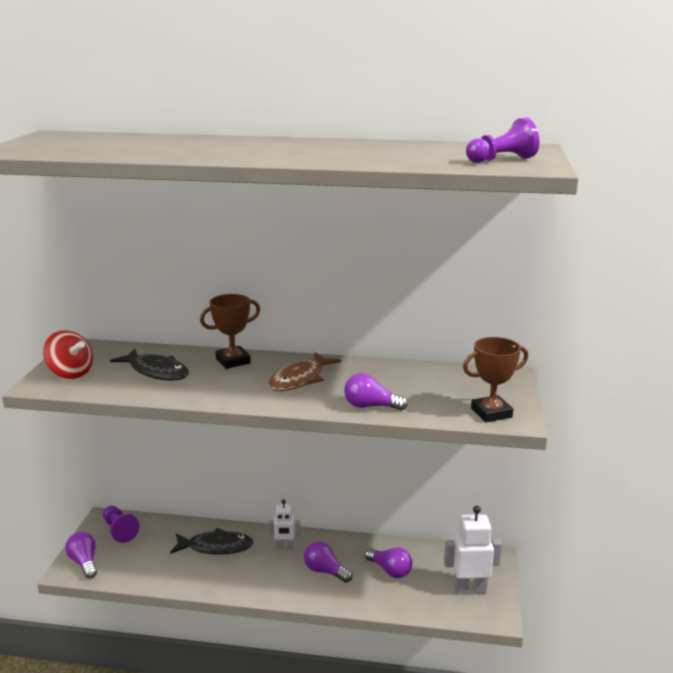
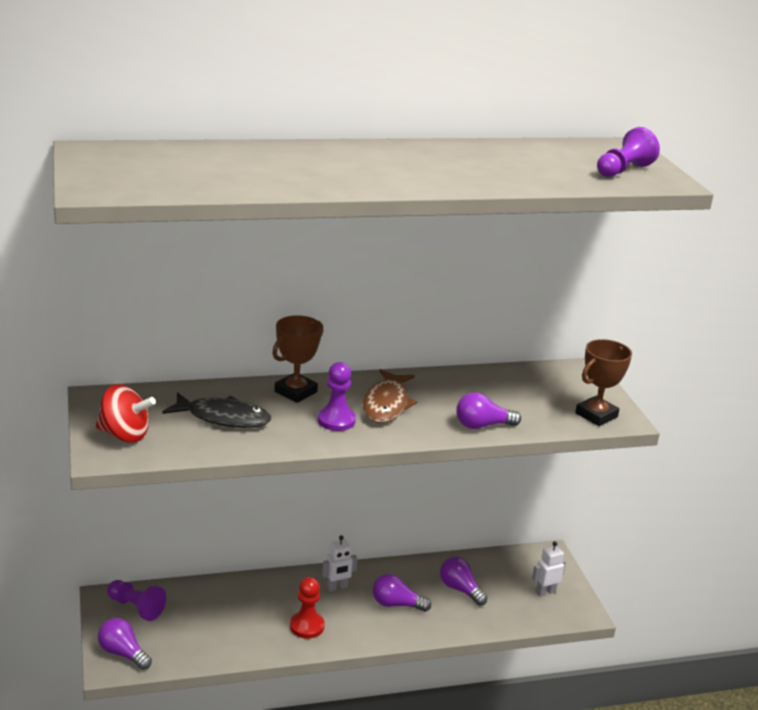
camera: 25 degrees left, 5 degrees up
(216, 547) = (263, 603): black fish -> none
(238, 573) = (307, 626): none -> red pawn
(245, 385) = (336, 420): none -> purple pawn
(390, 570) = (460, 589): purple light bulb -> purple light bulb turned 150 degrees counterclockwise
(470, 589) = (545, 592): white robot -> white robot, size x0.61

